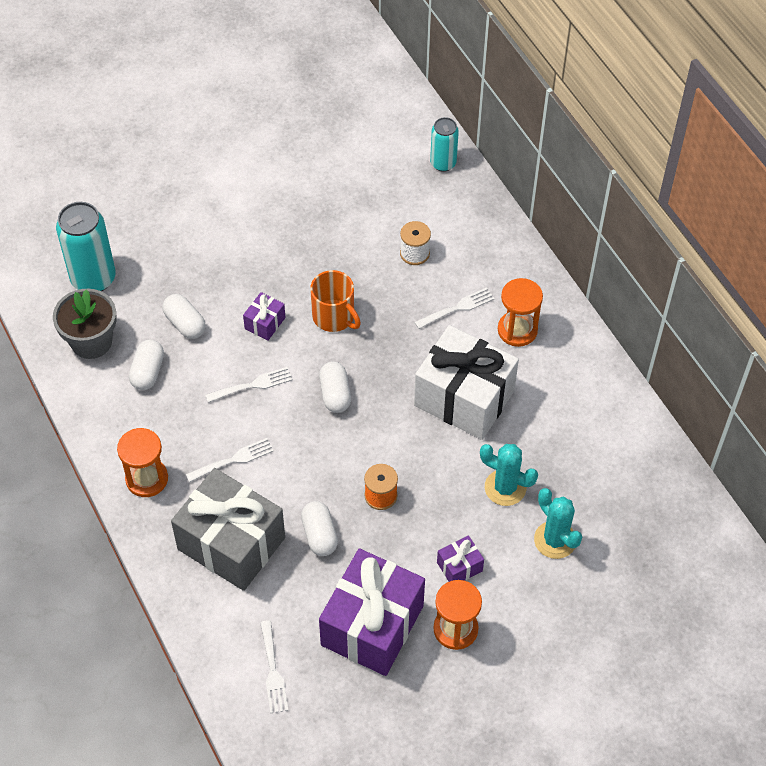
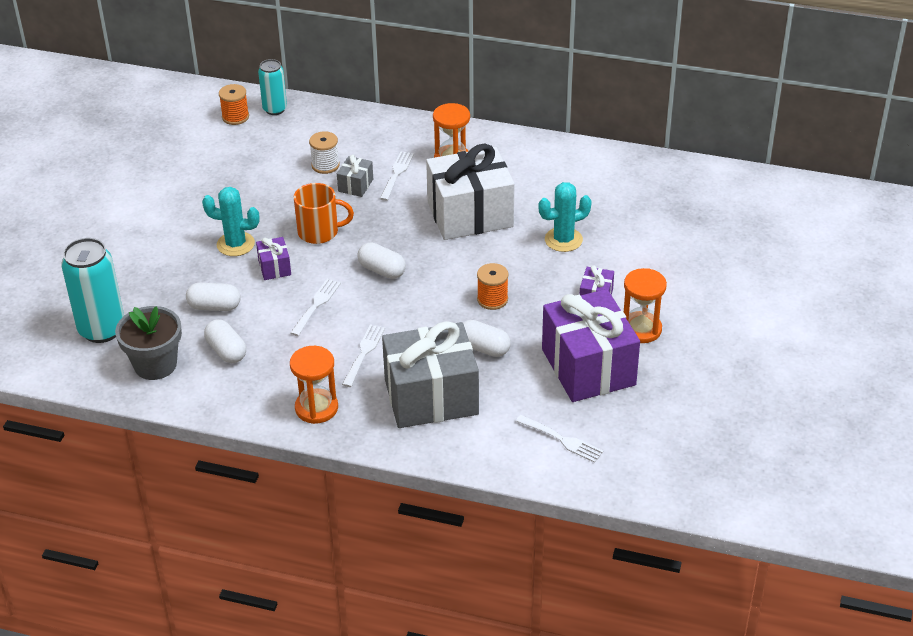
camera: 45 degrees left, 15 degrees down
(405, 147) = (235, 117): none -> orange spool
(413, 293) = (355, 185): none -> grey gift
(555, 540) = (631, 243): turquoise cactus -> turquoise cactus (235, 244)

